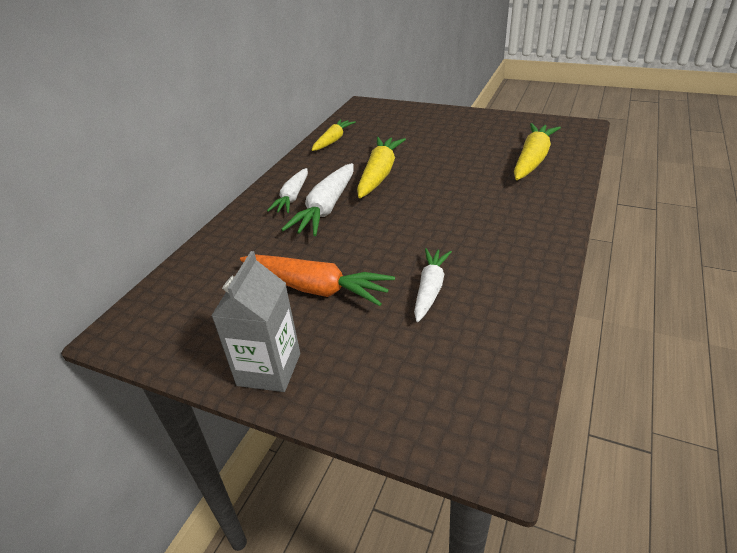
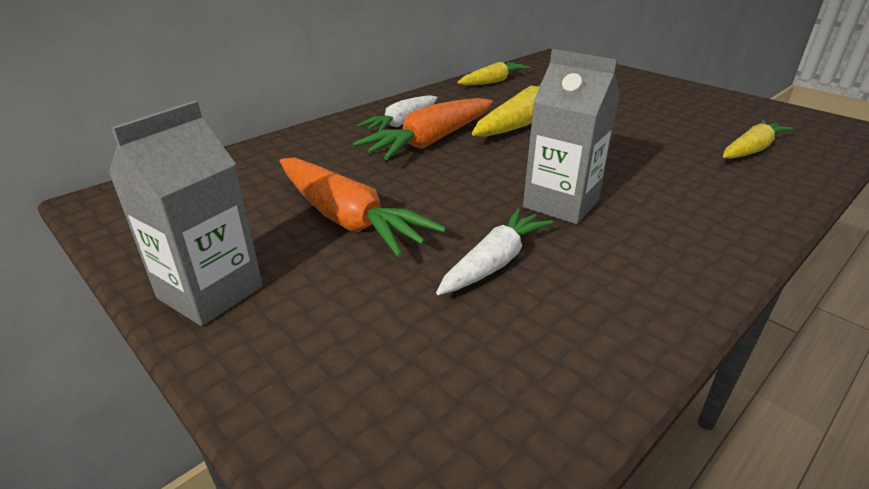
camera: 20 degrees right, 5 degrees down
(326, 208) = (431, 141): white carrot -> orange carrot
(443, 235) = (561, 204): none -> grey carton
(532, 160) = (751, 150): yellow carrot -> yellow carrot, size x0.66

